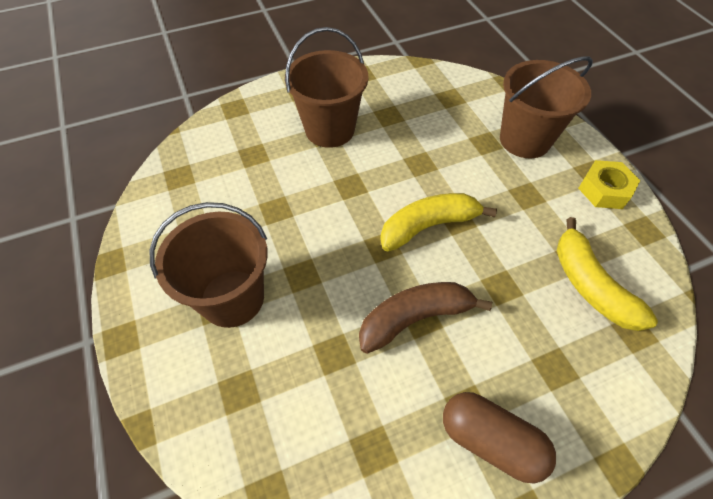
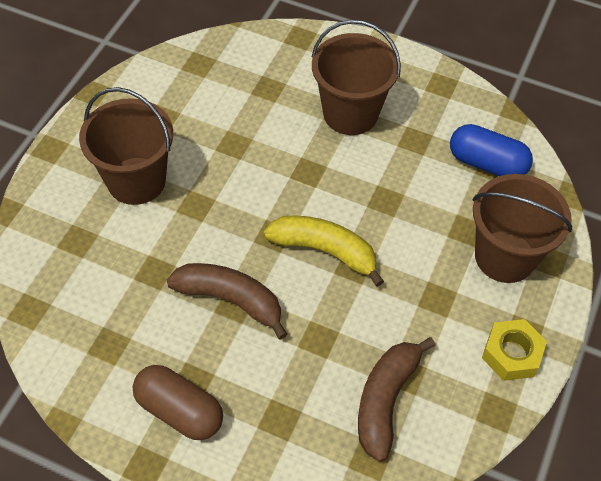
camera: 45 degrees right, 0 degrees up
(445, 97) = (487, 163): none -> blue capsule
(491, 441) = (179, 411): brown capsule -> brown capsule turned 45 degrees counterclockwise
(590, 285) = (385, 400): yellow banana -> brown banana

